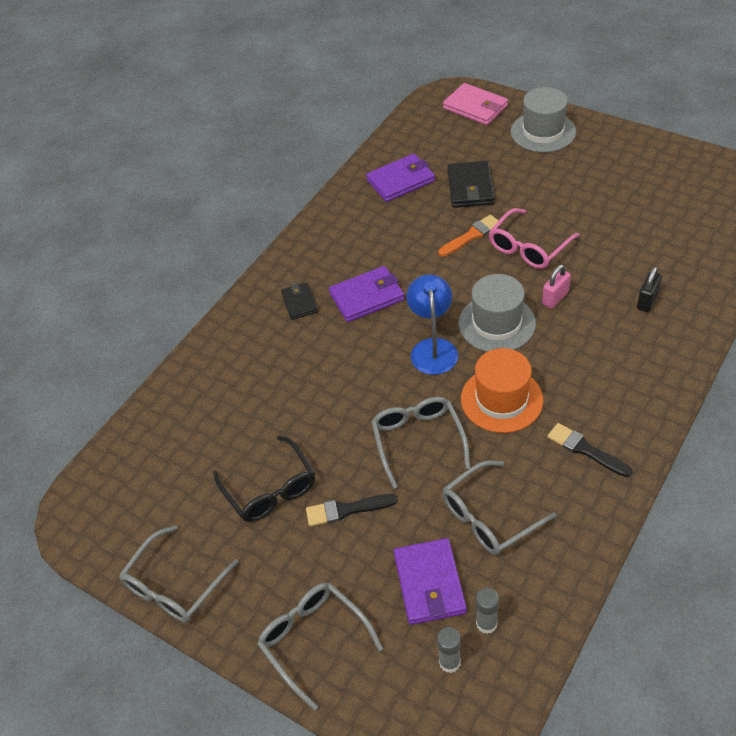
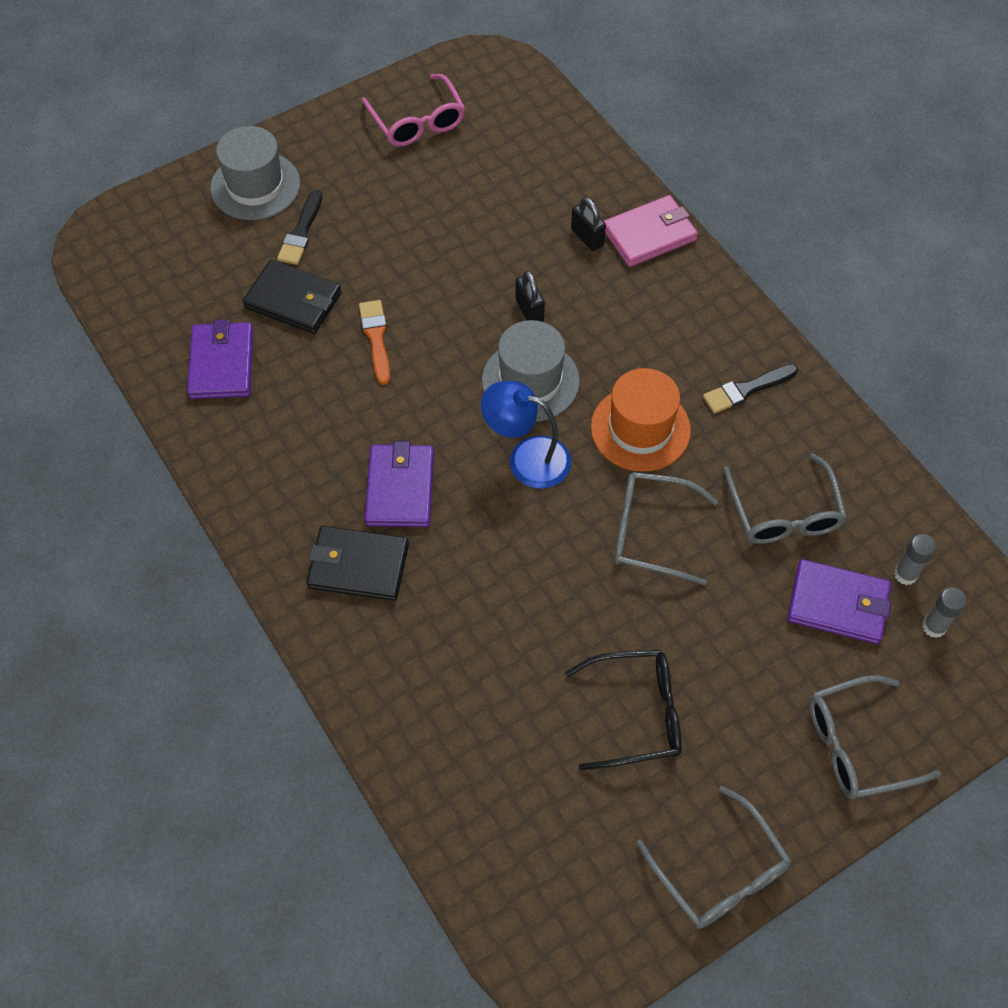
camera: 70 degrees left, 10 degrees up
(299, 302) = (358, 566): black wallet -> black wallet, size x1.61
(347, 510) = (707, 644): black brush -> black brush (301, 232)
(475, 107) = (150, 225): pink wallet -> pink wallet (649, 234)
(528, 247) = (436, 295): pink glasses -> pink glasses (417, 121)
(555, 298) = (529, 311): pink padlock -> black padlock

